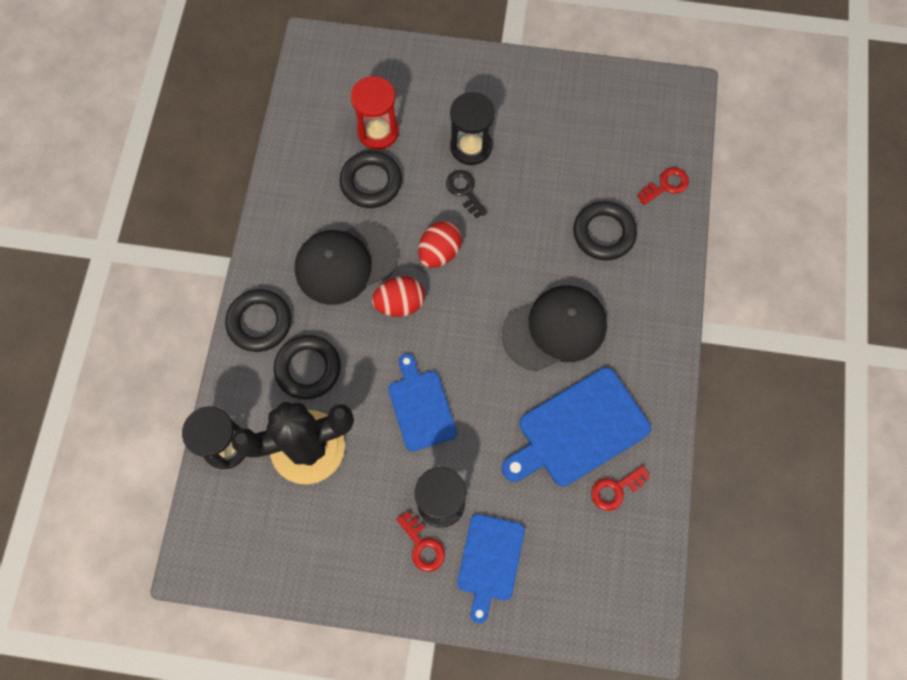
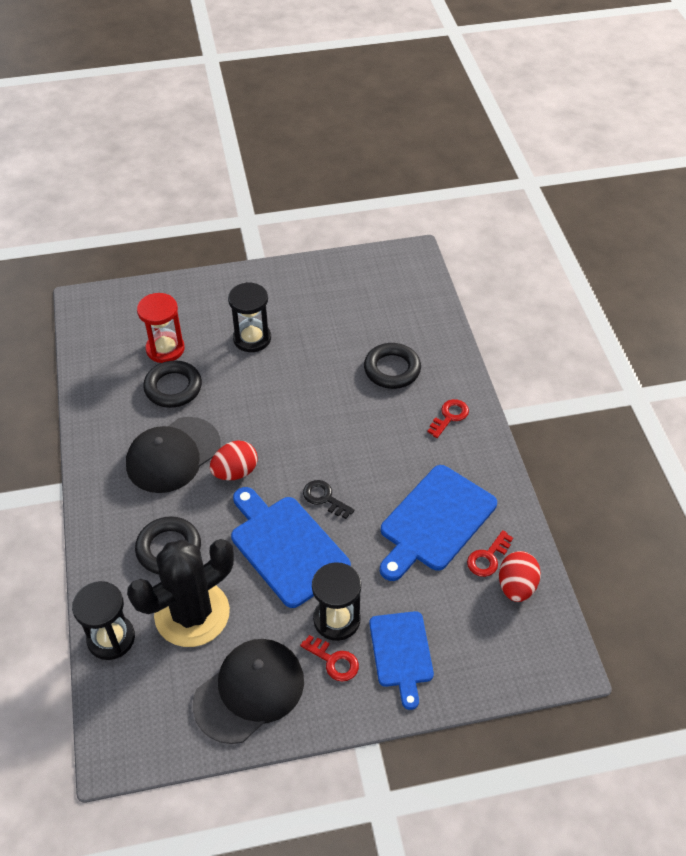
camera: 20 degrees left, 20 degrees down
(259, 322) = (108, 525): black ring -> none
(421, 407) = (286, 547): blue cutting board -> blue cutting board, size x1.53
(439, 252) = (255, 423): red egg -> red egg (516, 586)
(464, 191) = (259, 371): black key -> black key (324, 498)
(555, 329) = (381, 451): black cap -> black cap (249, 691)
(666, 185) = (428, 322): red key -> red key (449, 416)

